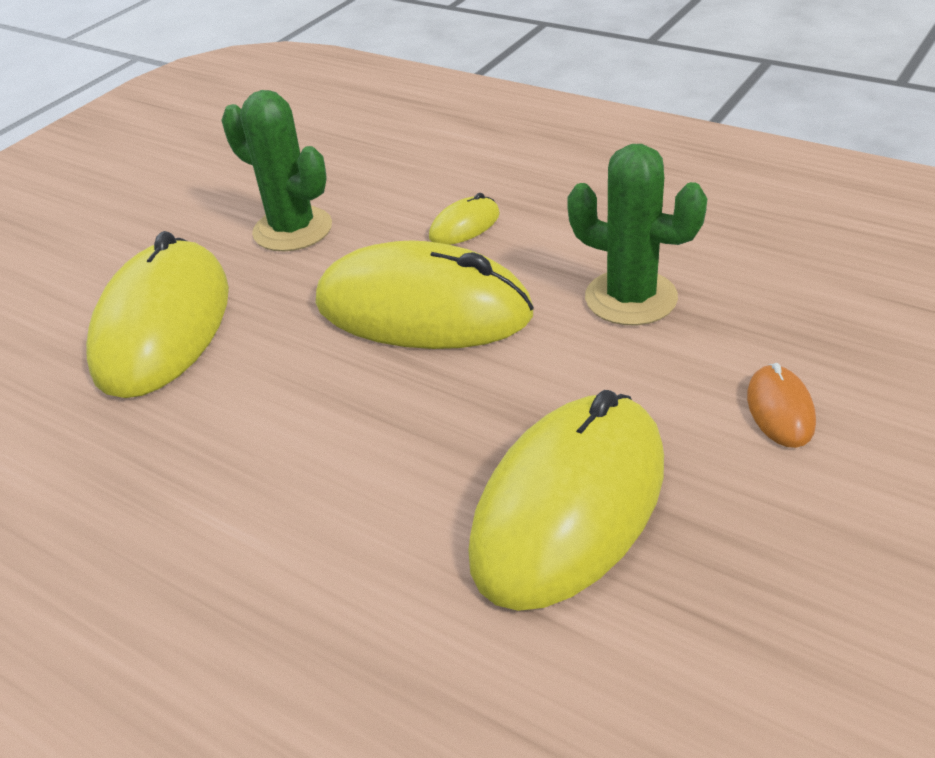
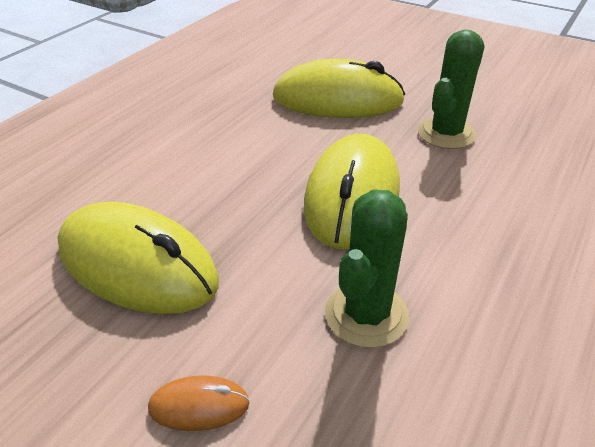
camera: 85 degrees right, 0 degrees up
(464, 226) = (466, 214): yellow mouse -> none

